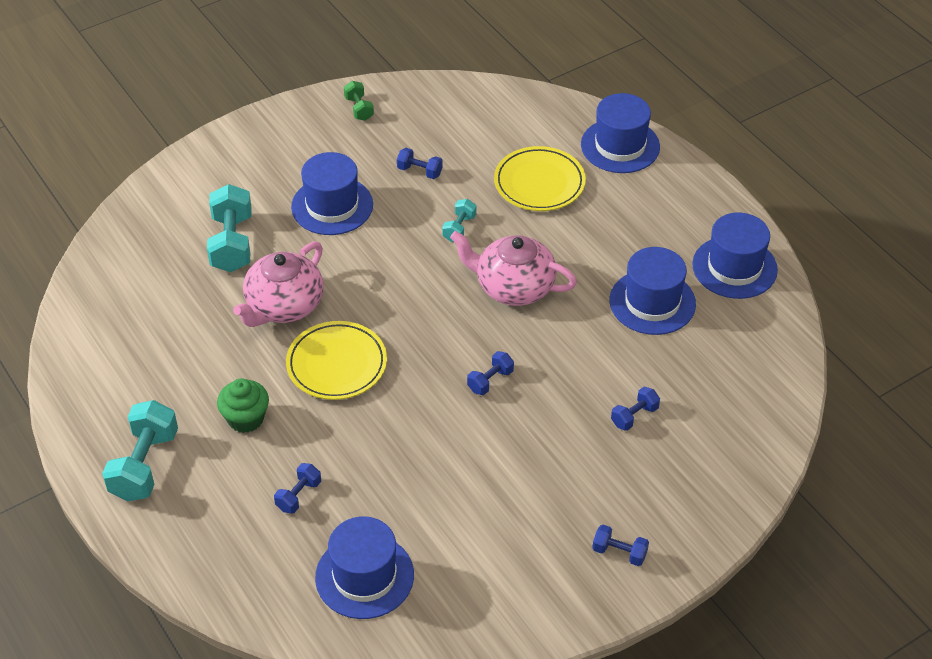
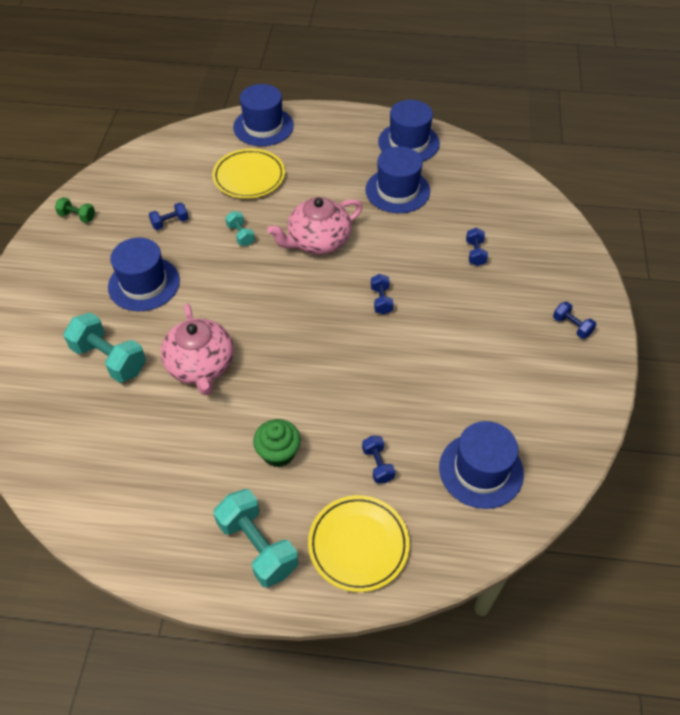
camera: 50 degrees left, 5 degrees up
(337, 364) = (284, 369): yellow plate -> yellow plate (358, 545)
(619, 552) = (572, 326): blue dumbbell -> blue dumbbell turned 75 degrees clockwise

